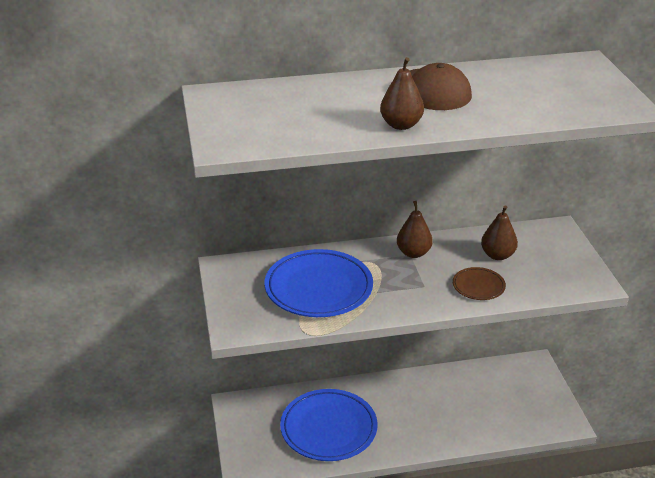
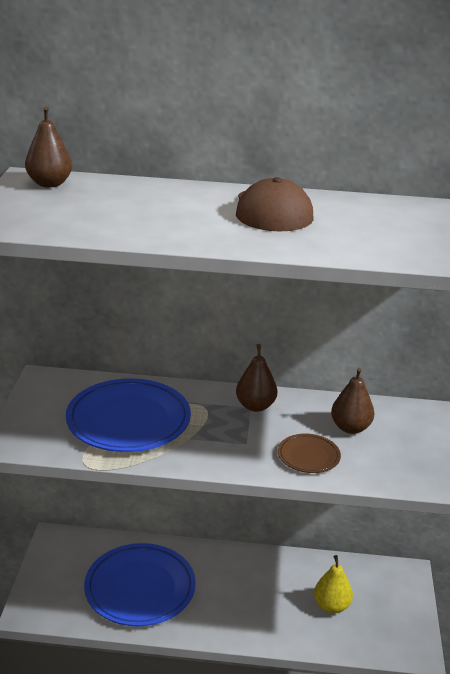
camera: 15 degrees right, 5 degrees down
(401, 125) = (205, 236): brown pear -> brown pear (49, 184)
(488, 404) = (331, 606): none -> yellow pear

